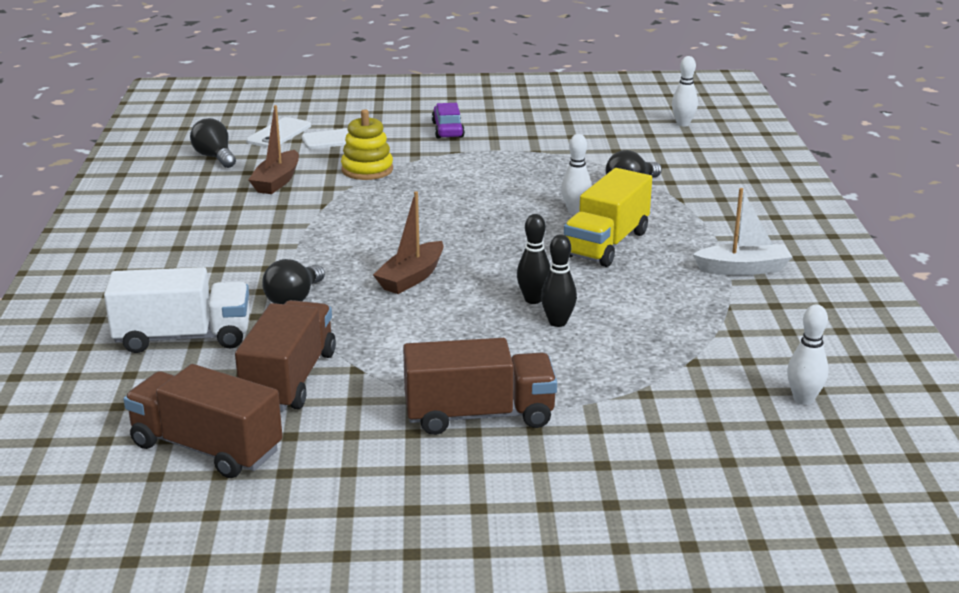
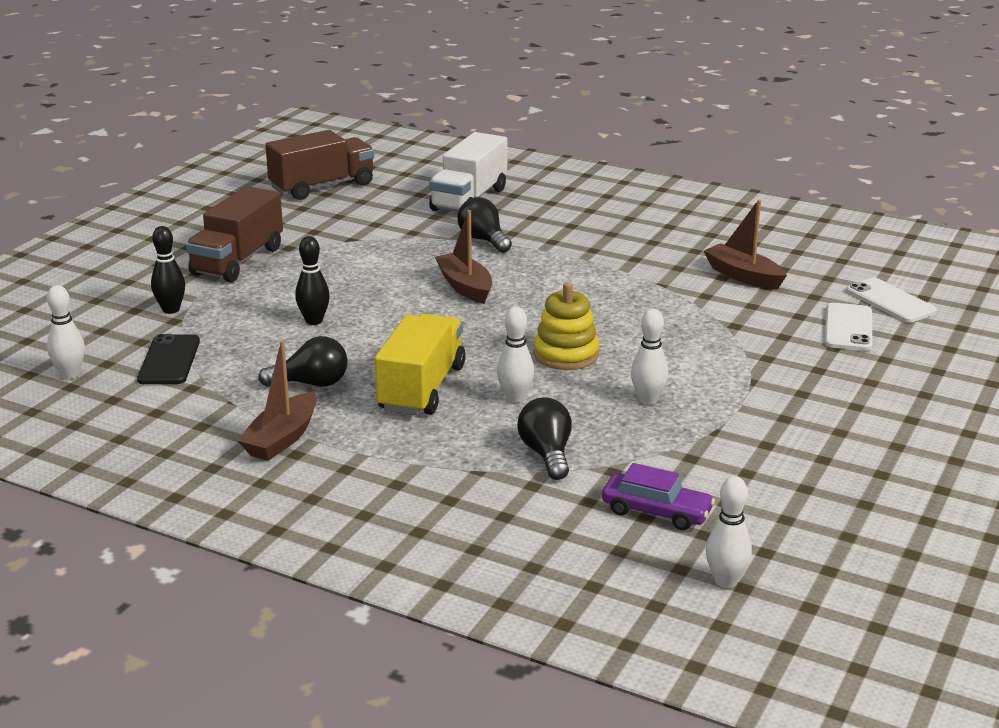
camera: 120 degrees right, 0 degrees up
(215, 157) = (837, 261): black light bulb -> black light bulb (311, 384)
(290, 379) = (367, 219): brown truck -> none
(367, 170) = (737, 322): yellow stacking toy -> yellow stacking toy (566, 355)
(448, 130) = (833, 396): purple car -> purple car (656, 512)
(521, 174) = (648, 400): none -> white bowling pin
(533, 300) = (363, 322): black bowling pin -> black bowling pin (171, 310)
(606, 244) = (422, 388): yellow truck -> yellow truck turned 45 degrees clockwise
(713, 361) = (169, 360): none -> black phone
(743, 269) = (282, 438): white boat -> brown boat

